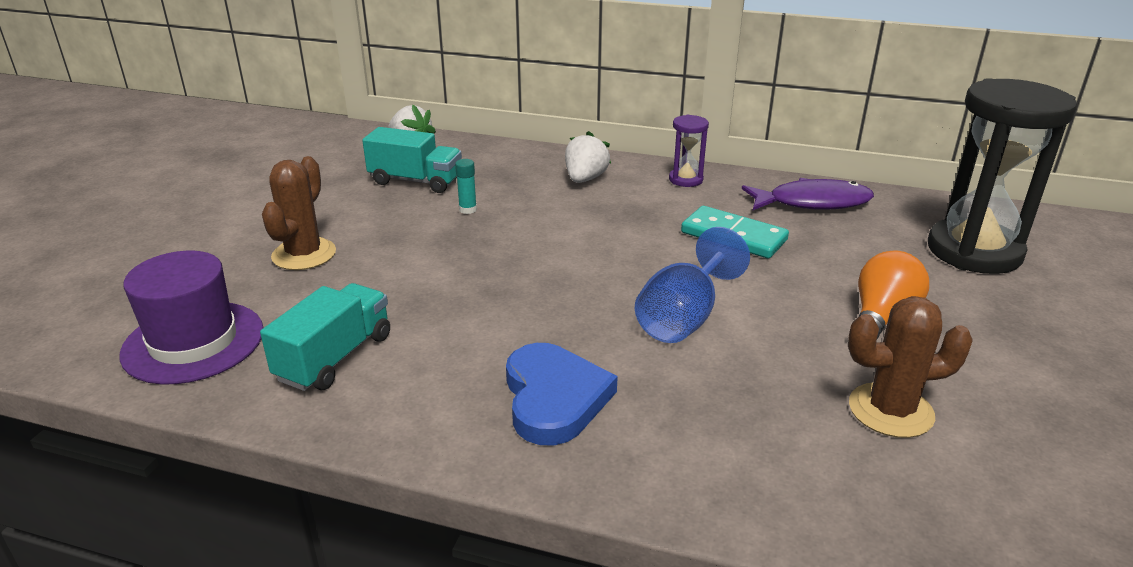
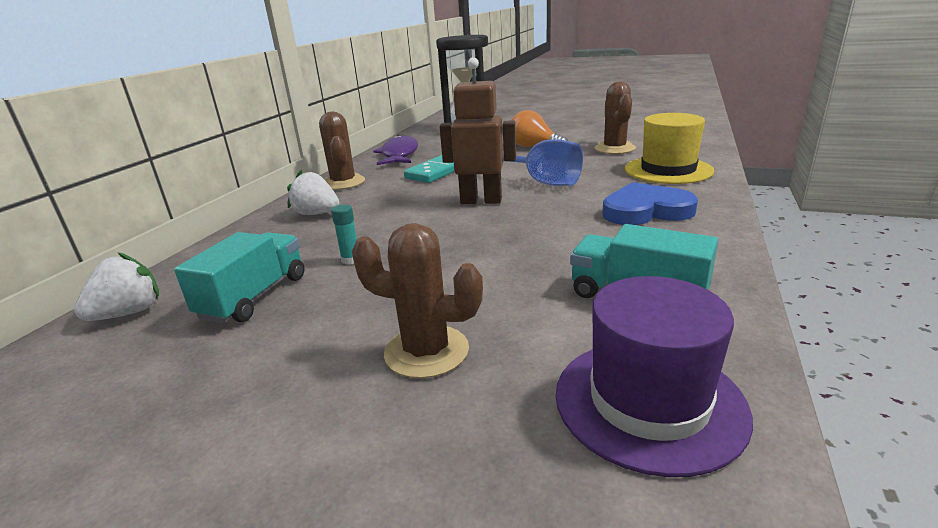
camera: 85 degrees left, 5 degrees down
(611, 270) = (481, 201): none -> brown robot
(685, 180) = (343, 183): purple hourglass -> brown cactus
(748, 456) = (668, 170): none -> yellow hat

